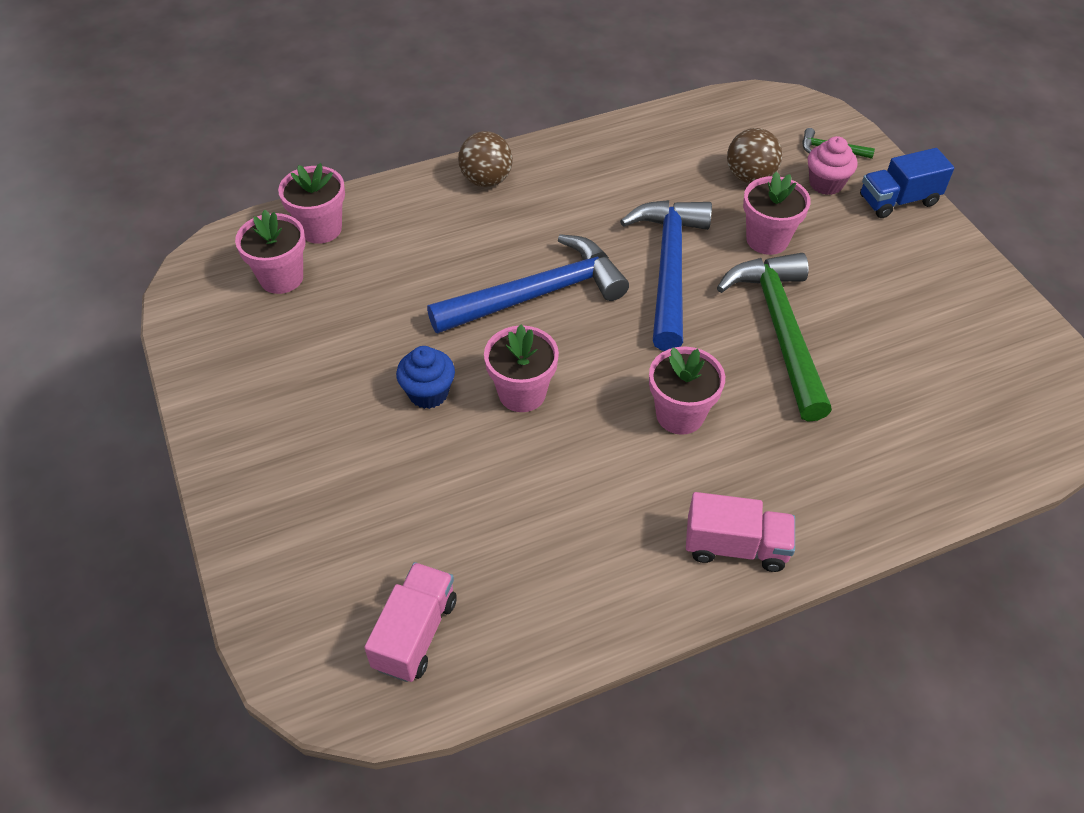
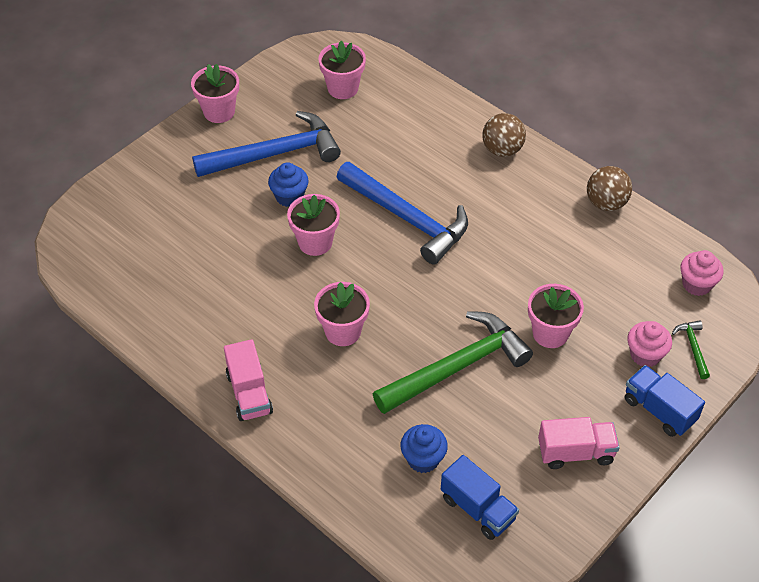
camera: 65 degrees right, 0 degrees up
(321, 229) = (397, 87): pink flower pot -> pink flower pot (219, 112)
(415, 633) = (118, 259): pink truck -> pink truck (575, 452)
(668, 268) = (479, 282): blue hammer -> blue hammer (275, 153)
(750, 177) = (617, 302): brown ball -> brown ball (606, 203)
(754, 117) = (696, 284): none -> pink cupcake
(898, 406) = (423, 459): none -> blue cupcake
(980, 382) = (478, 508): none -> blue truck

